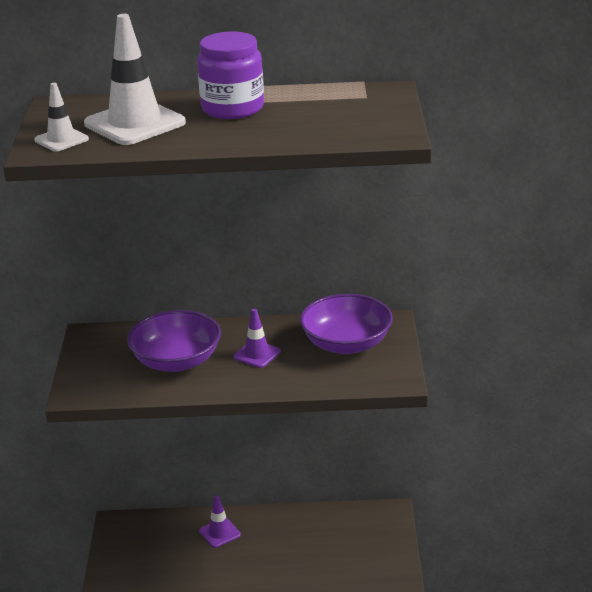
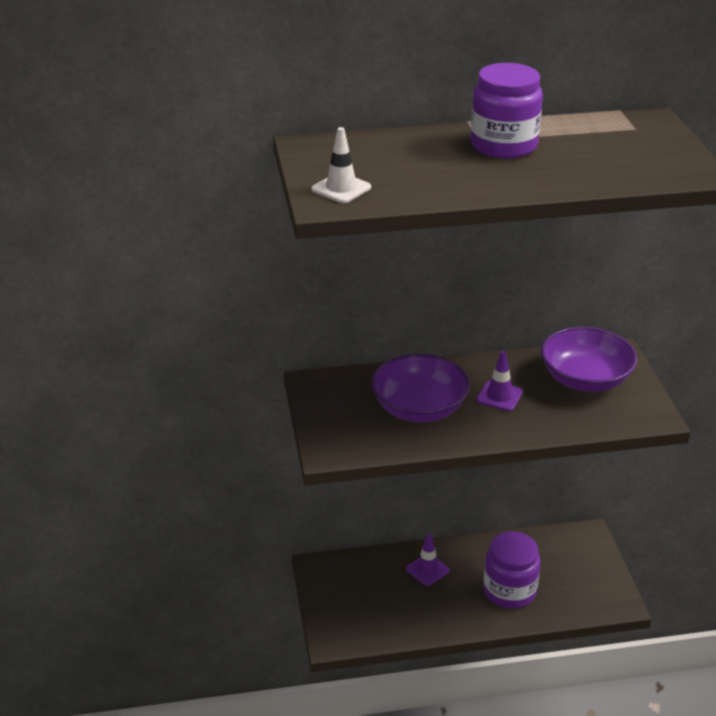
camera: 10 degrees left, 5 degrees up
(135, 123) = (409, 166): white traffic cone -> none
(292, 557) = (509, 590): none -> purple jar

